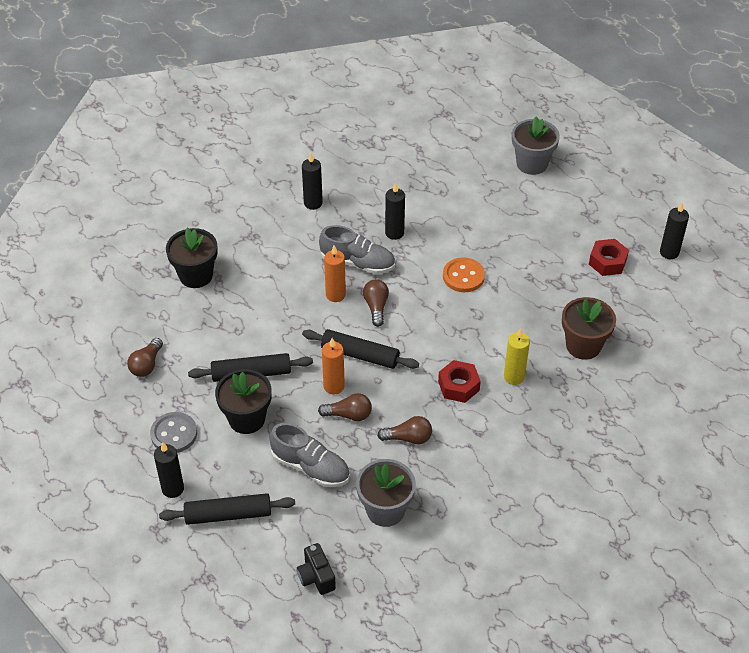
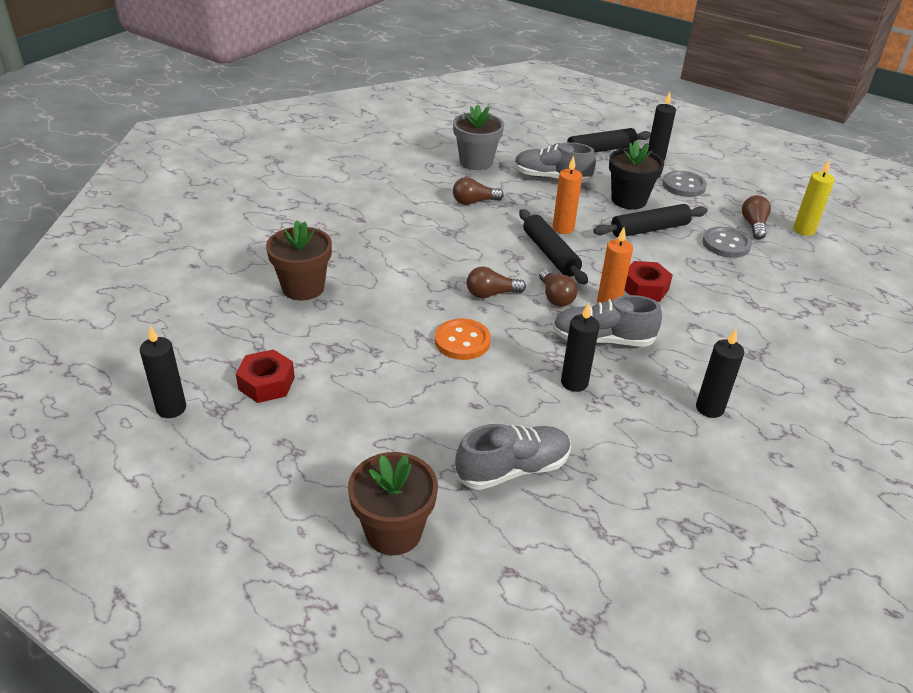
camera: 165 degrees right, 10 degrees down
(192, 344) = (726, 244): none -> grey button
(196, 275) = (781, 303): black flower pot -> none
(316, 577) = (513, 129): black camera -> none
(349, 415) = (537, 211): brown light bulb -> brown light bulb (491, 294)
(360, 355) = (550, 254): black rolling pin -> black rolling pin turned 60 degrees clockwise
(456, 185) = (513, 469): none -> grey shoe
(458, 386) = (437, 241): red nut -> red nut (644, 288)
(514, 377) = (380, 253): yellow candle -> yellow candle (803, 230)
(532, 164) = (393, 531): grey flower pot -> brown flower pot

